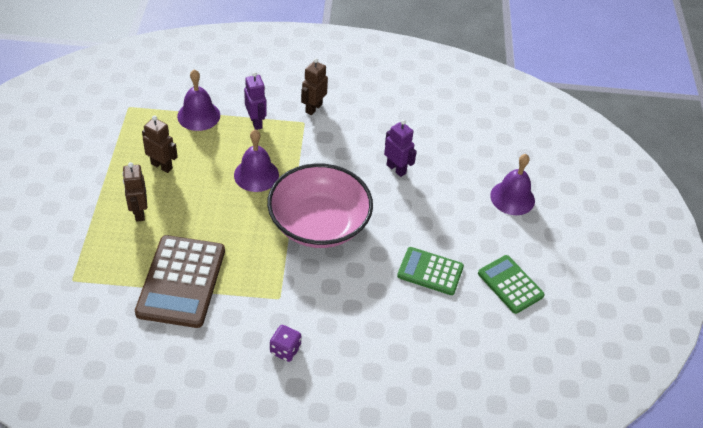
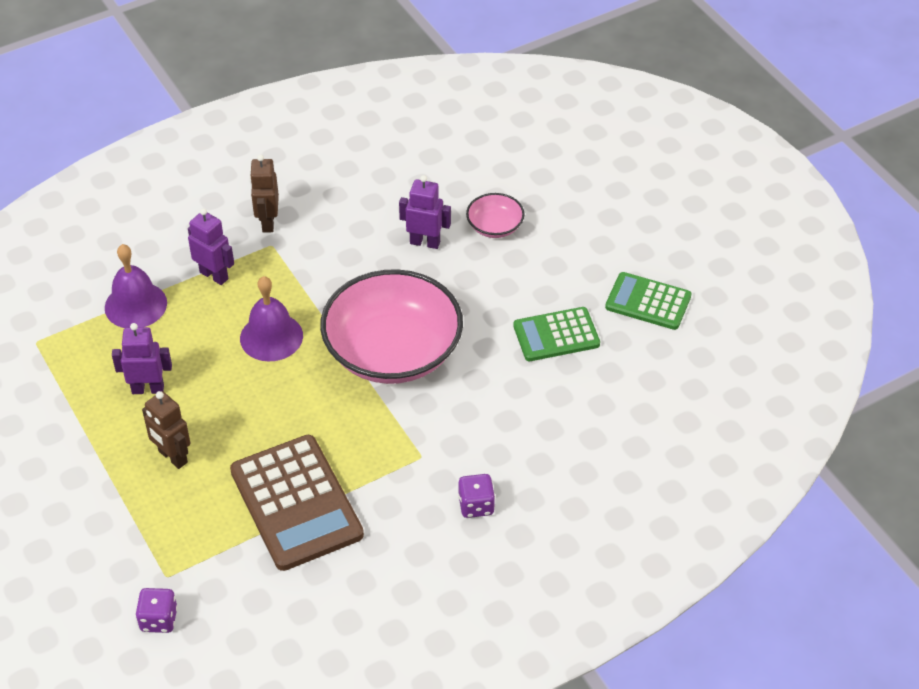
camera: 30 degrees left, 0 degrees up
(44, 303) = (159, 619): none -> purple dice
(162, 166) = (148, 389): brown robot -> purple robot
(448, 182) = (495, 226): none -> pink bowl
(512, 198) = (576, 206): purple bell -> none

